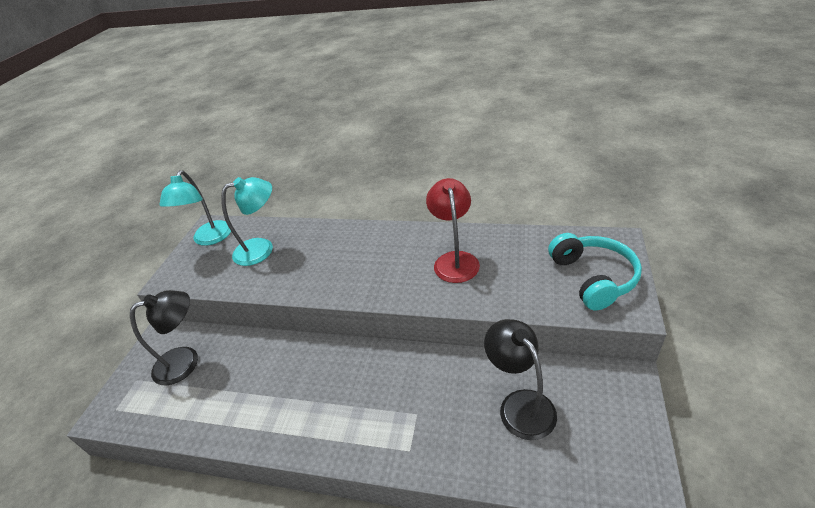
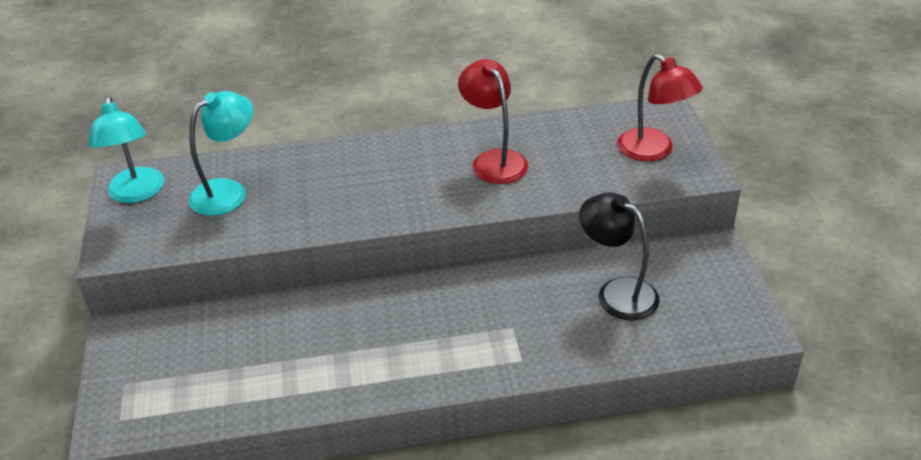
camera: 25 degrees left, 0 degrees up
(186, 361) = (182, 348): black lamp -> none
(593, 278) = (653, 151): turquoise headphones -> red lamp

